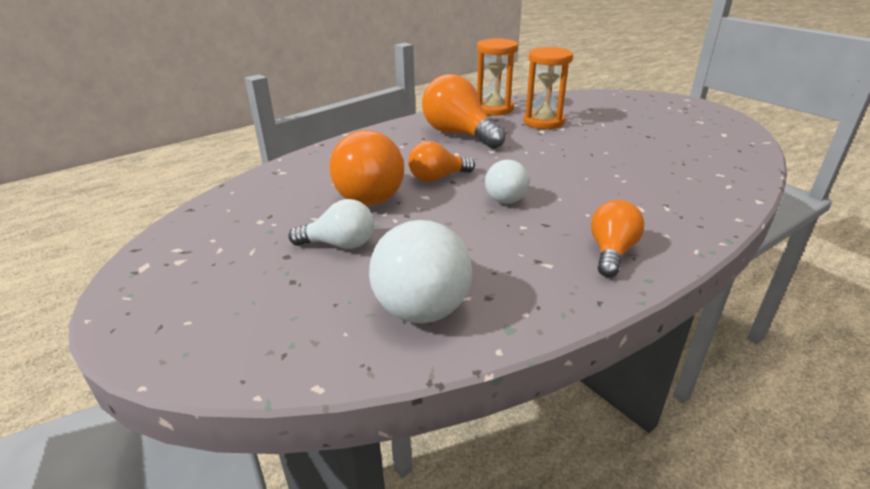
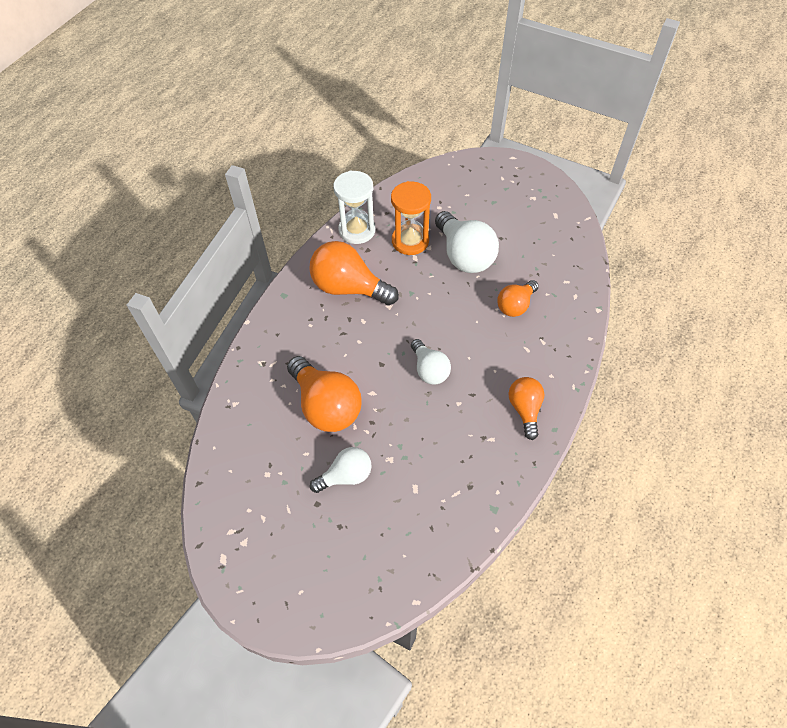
camera: 25 degrees left, 25 degrees up
(421, 296) = (430, 503): white light bulb -> white light bulb (464, 256)
(437, 178) = (367, 364): orange light bulb -> orange light bulb (515, 305)
(494, 109) = (357, 230): orange hourglass -> white hourglass

